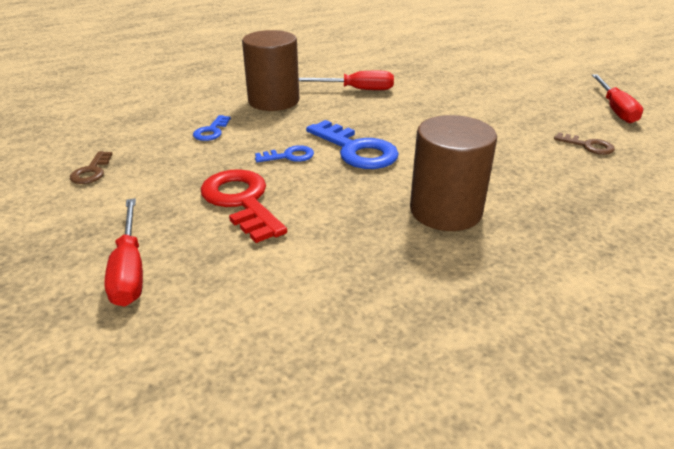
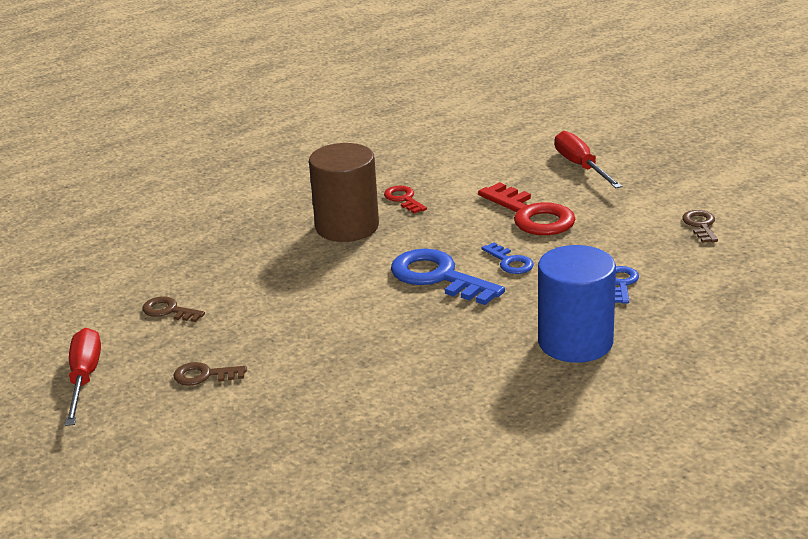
camera: 175 degrees right, 5 degrees down
(273, 101) = (575, 342): brown cylinder -> blue cylinder
(289, 156) = (510, 262): blue key -> blue key turned 105 degrees counterclockwise
(356, 90) = (460, 380): red screwdriver -> none
(378, 243) = (403, 199): none -> red key
(528, 104) = (204, 375): none -> brown key

